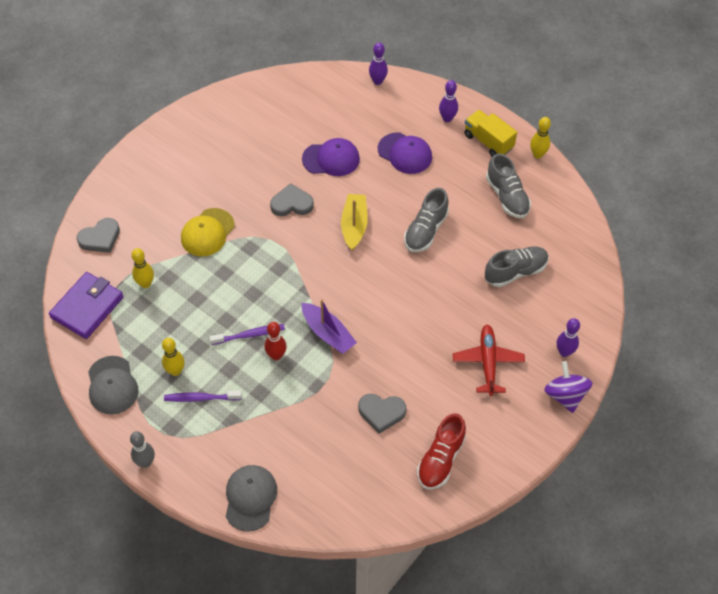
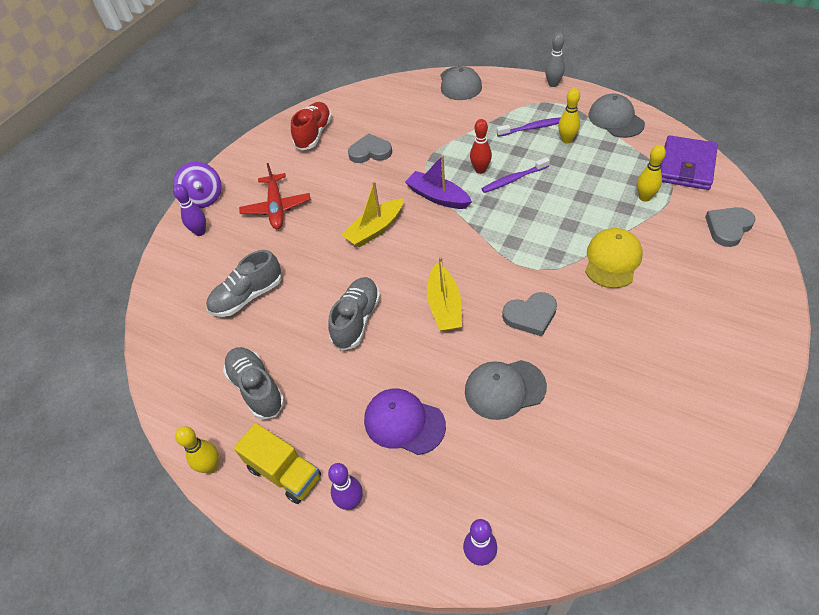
camera: 175 degrees right, 5 degrees down
(331, 159) = (504, 389): purple cap -> grey cap
(395, 312) = (375, 229): none -> yellow boat

